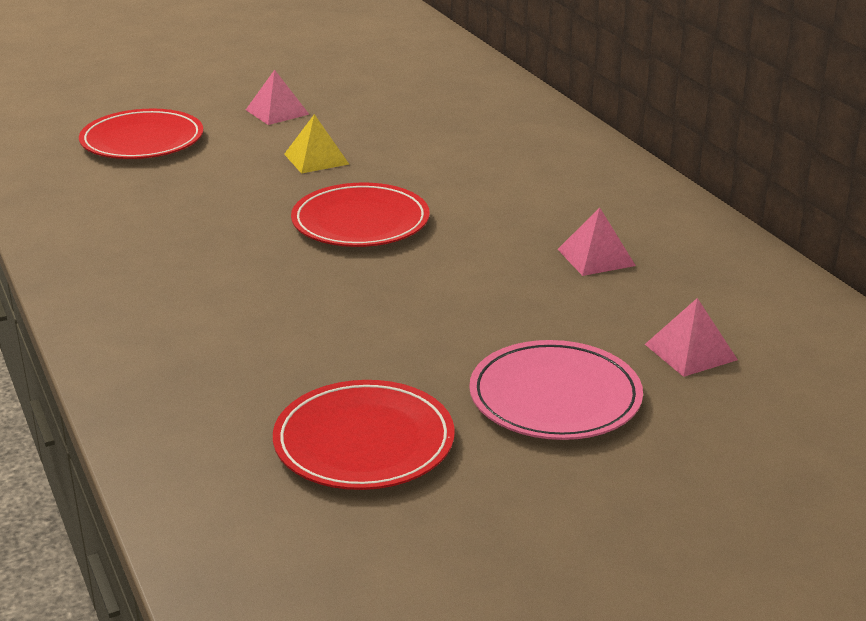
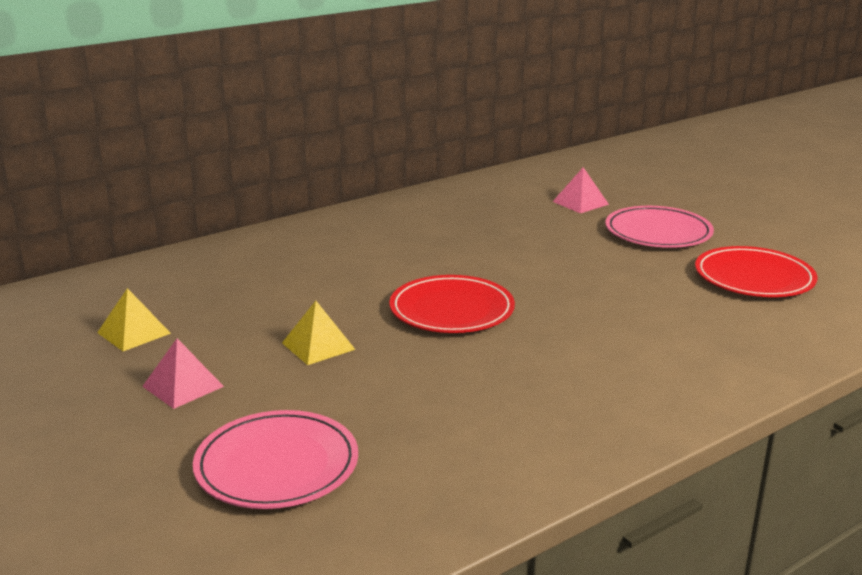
camera: 100 degrees left, 5 degrees down
(142, 140) = (277, 465): red plate -> pink plate
(379, 94) = (133, 333): none -> yellow pyramid
(596, 257) = (473, 227): pink pyramid -> none

